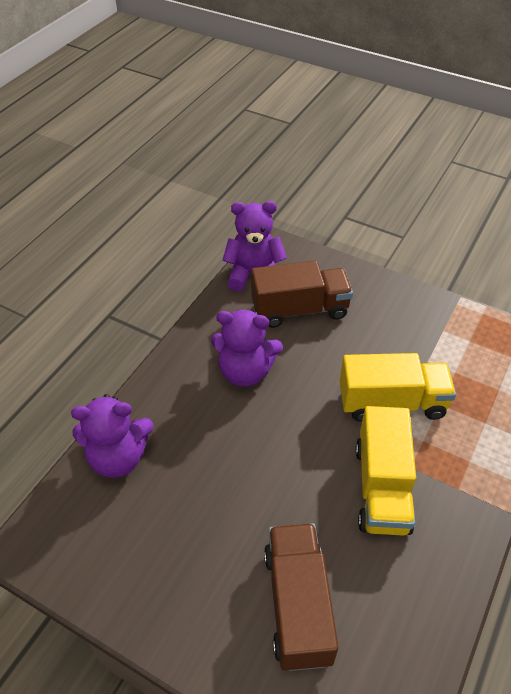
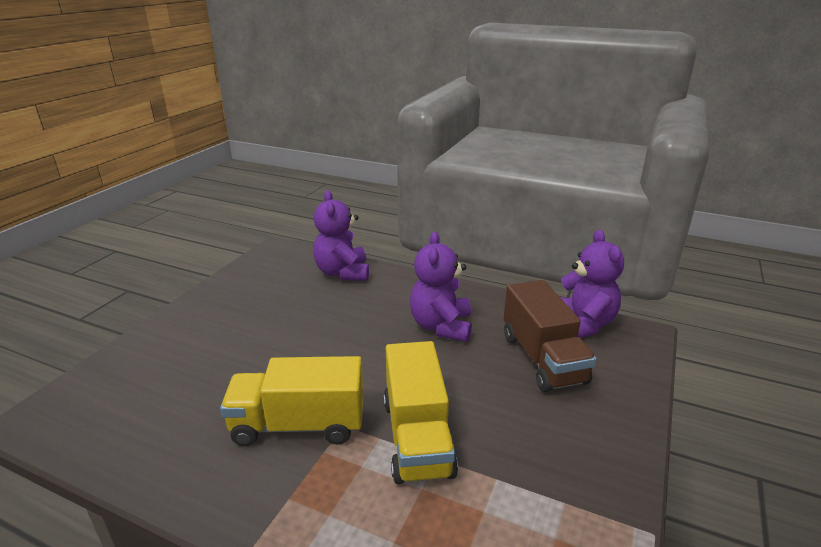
camera: 85 degrees right, 20 degrees down
(297, 605) = (189, 368): brown truck -> none

